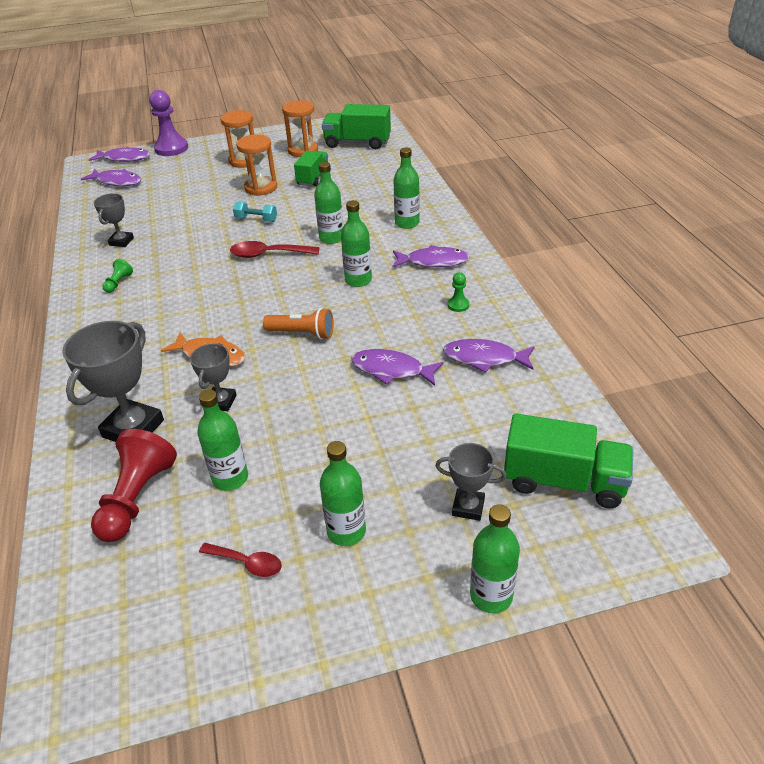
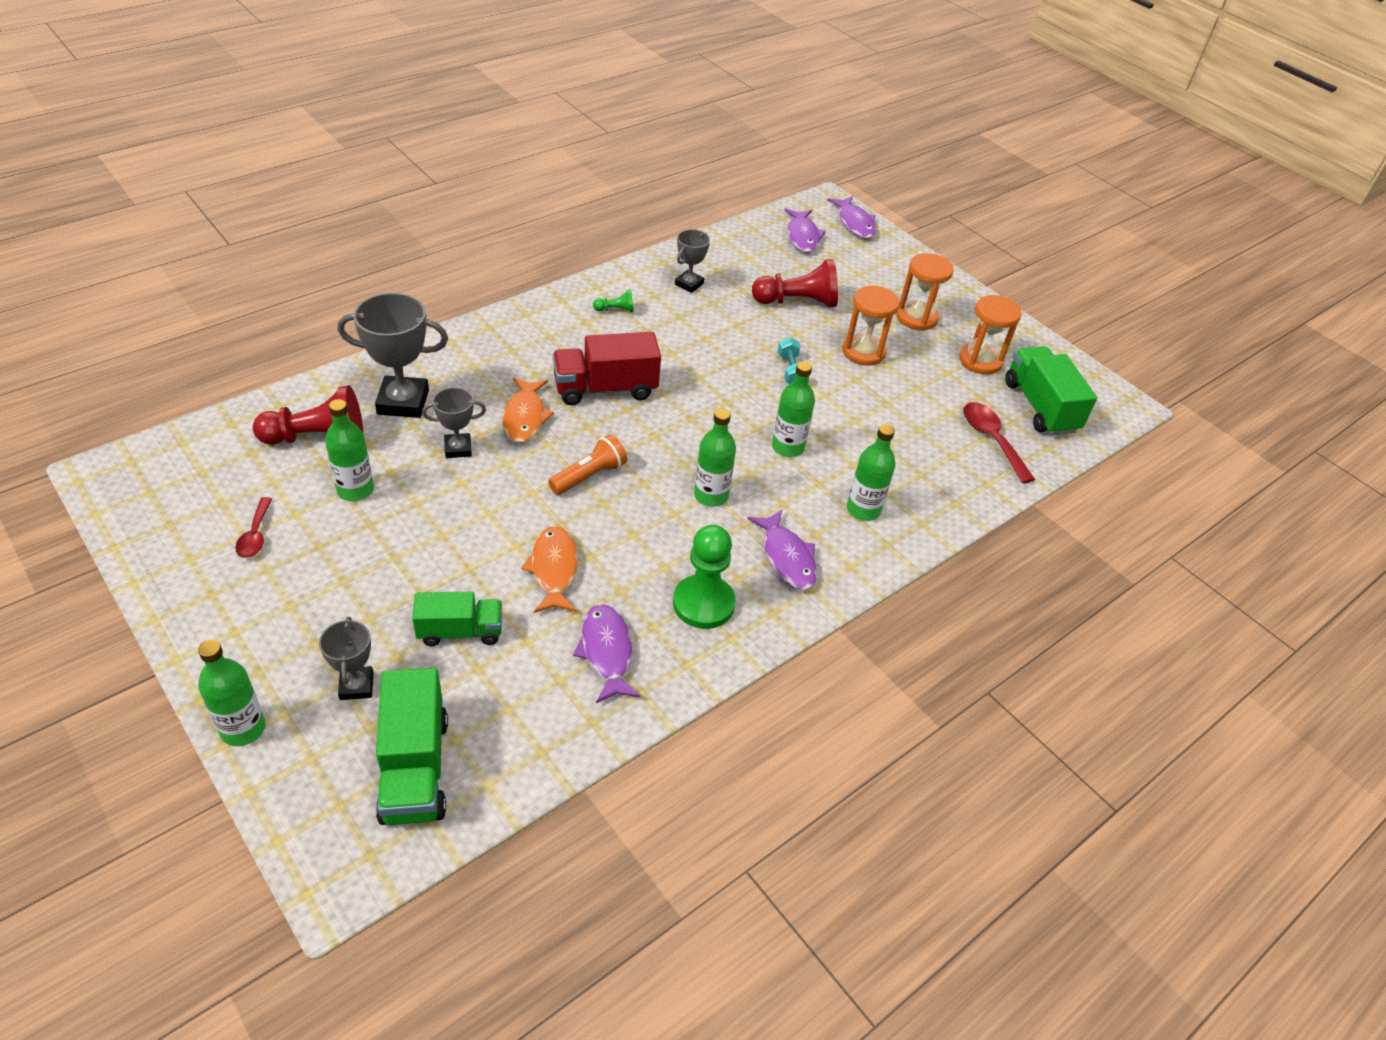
camera: 60 degrees right, 5 degrees up
(121, 241) = (689, 284): grey trophy -> grey trophy turned 45 degrees counterclockwise
(171, 148) = (903, 250): purple pawn -> none
(187, 200) = (797, 302): none -> red pawn
(209, 306) = (605, 389): none -> red truck
(268, 254) = (724, 403): red spoon -> red spoon (992, 440)
(302, 333) = (589, 476): orange flashlight -> orange flashlight turned 120 degrees counterclockwise
(313, 178) = (917, 390): green truck -> green truck (460, 631)
(346, 531) = (305, 594): green bottle -> none
(392, 370) = (554, 569): purple fish -> orange fish
(458, 305) = (703, 603): green pawn -> green pawn, size x2.14

